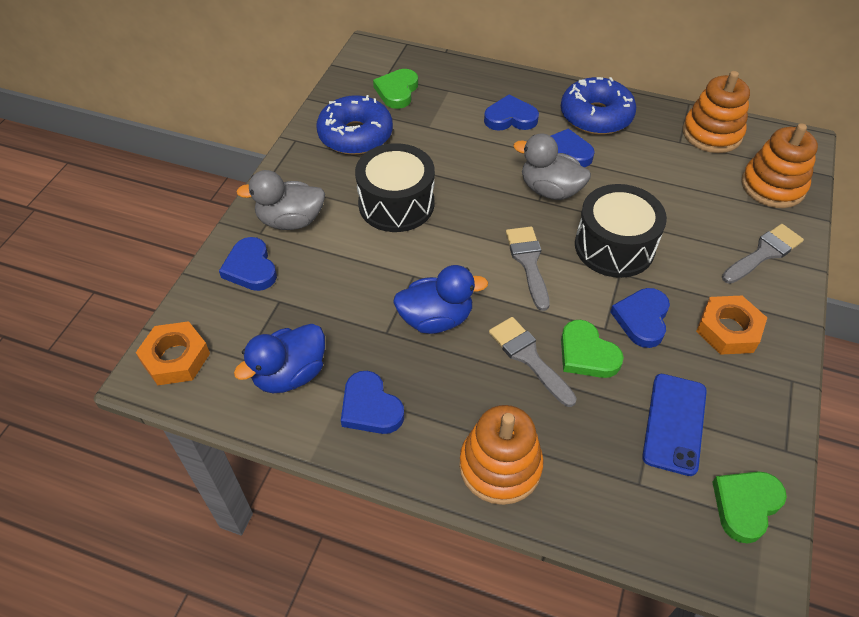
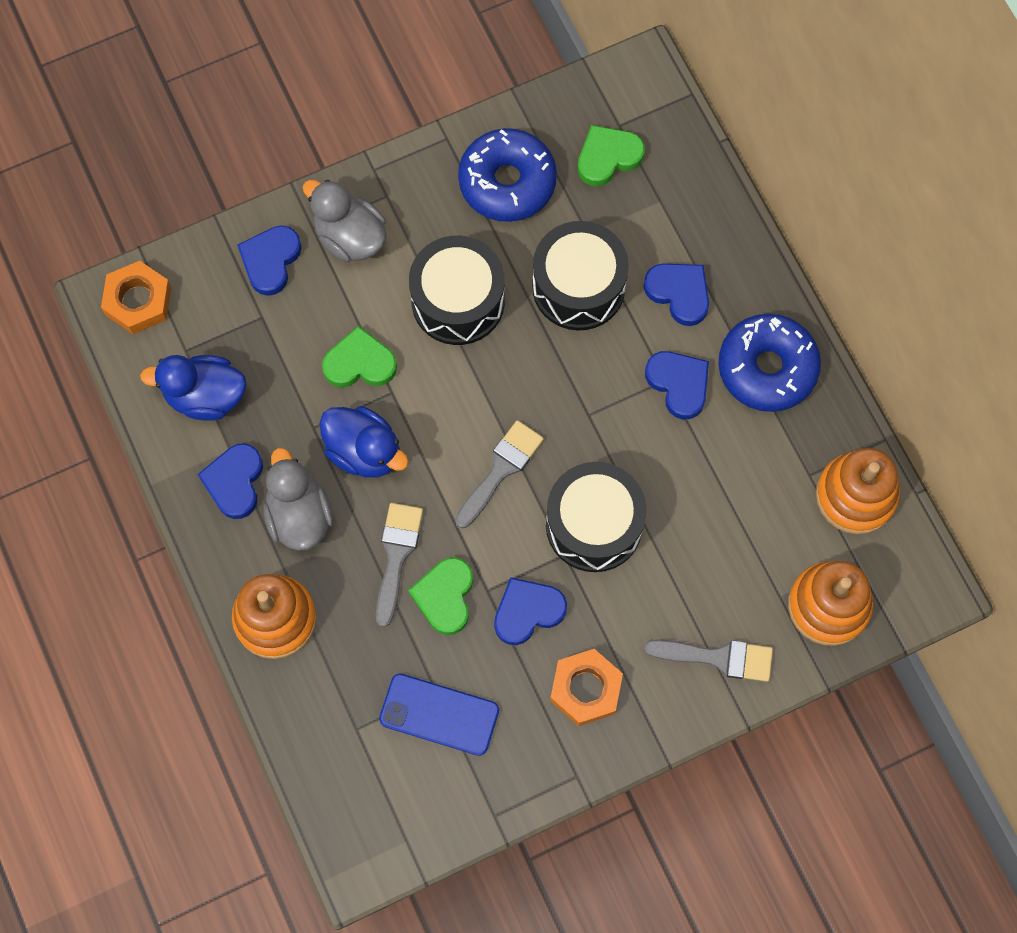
camera: 45 degrees right, 20 degrees up
(455, 151) = (578, 287): none -> black drum
(550, 190) = (612, 413): grey duck -> grey duck (299, 516)
(674, 423) = (439, 714): blue phone -> blue phone turned 45 degrees clockwise
(745, 505) = (410, 817): green heart -> green heart (360, 363)

